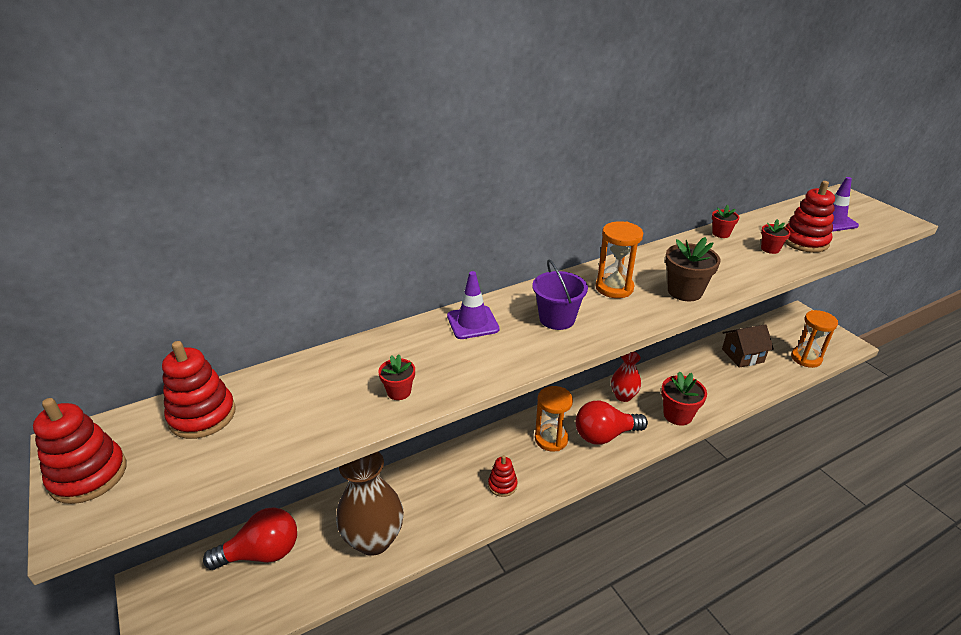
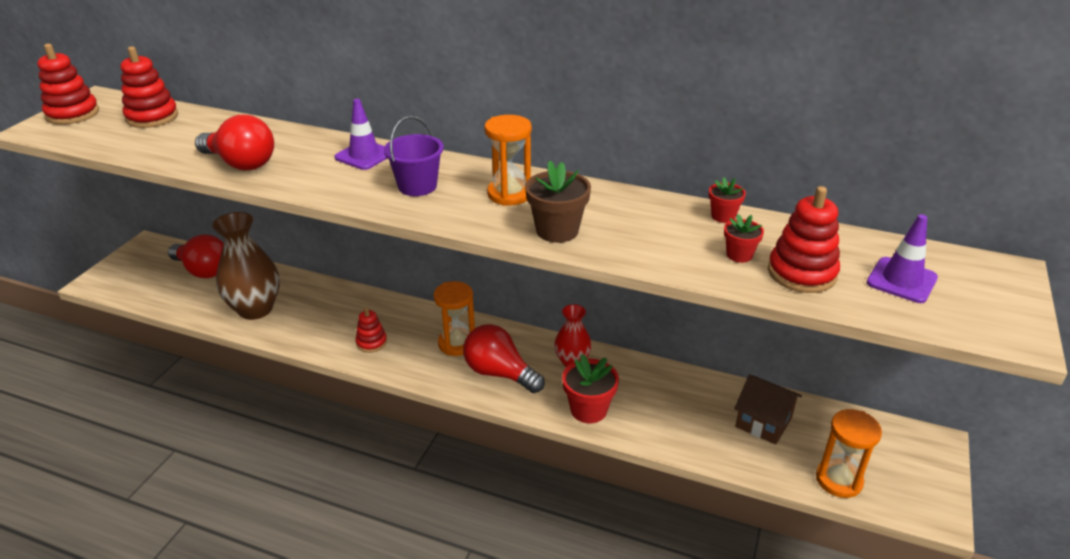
camera: 50 degrees right, 0 degrees up
(399, 392) = (241, 163): red flower pot -> red light bulb

